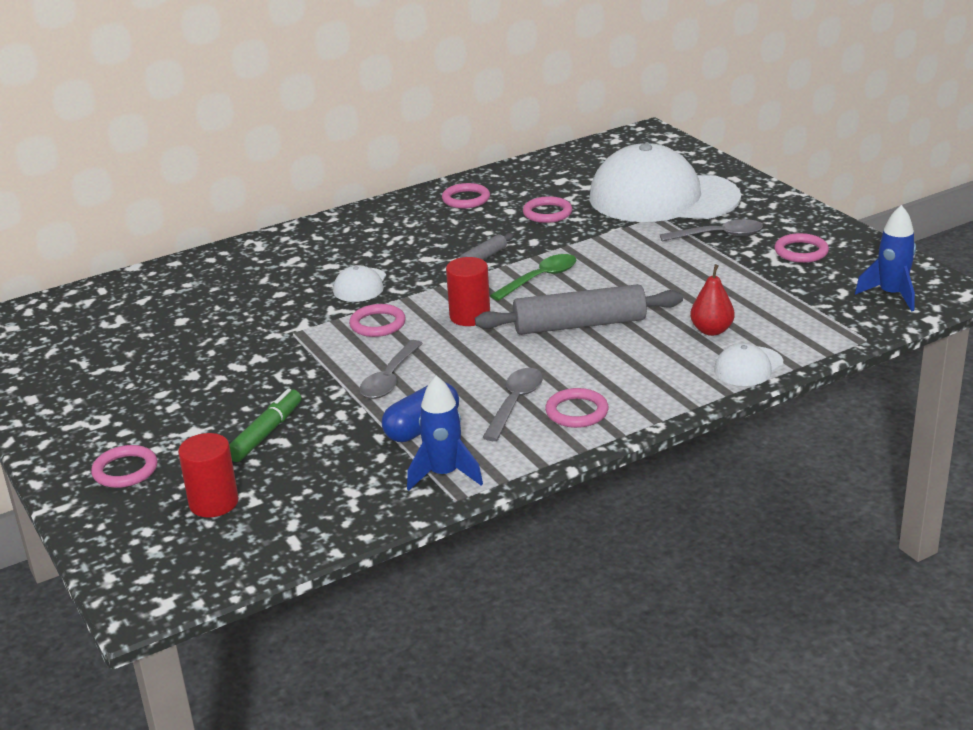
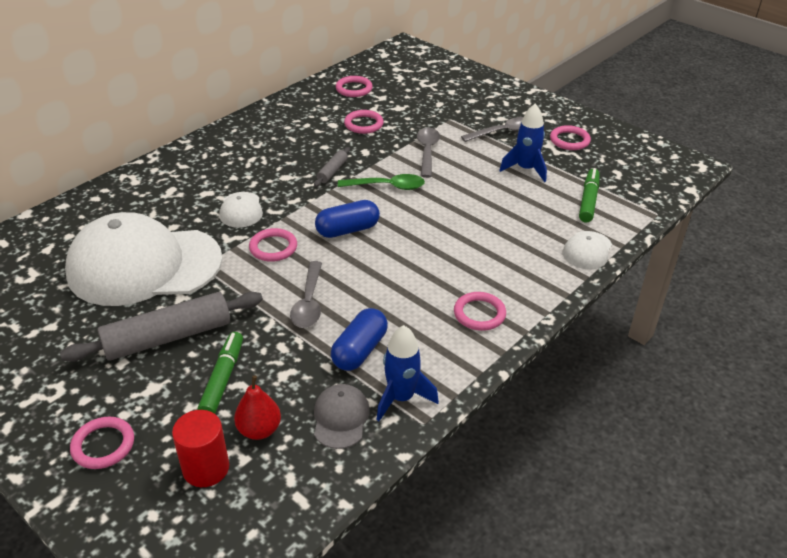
camera: 20 degrees left, 10 degrees up
(370, 482) = (340, 418): none -> grey cap
(466, 199) = (292, 117): pink ring -> pink ring (354, 89)
(470, 316) = (347, 230): red cylinder -> blue capsule
(515, 403) = (425, 313): grey spoon -> grey spoon (427, 151)
(540, 278) = (387, 186): green spoon -> green spoon turned 60 degrees clockwise
(579, 324) = (439, 227): grey rolling pin -> grey rolling pin (168, 337)
(663, 198) = (445, 102): white cap -> white cap (144, 266)
(711, 330) = (543, 220): red pear -> red pear (259, 430)
(784, 317) = (588, 200): none -> green marker
(891, 295) = (652, 172): blue rocket -> blue rocket (525, 169)

